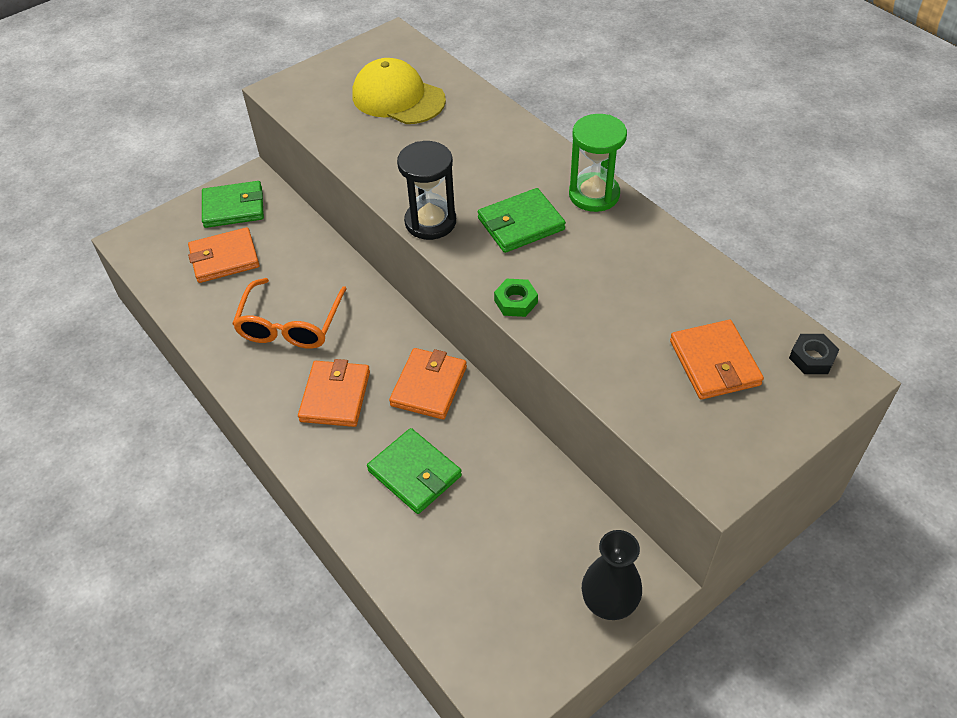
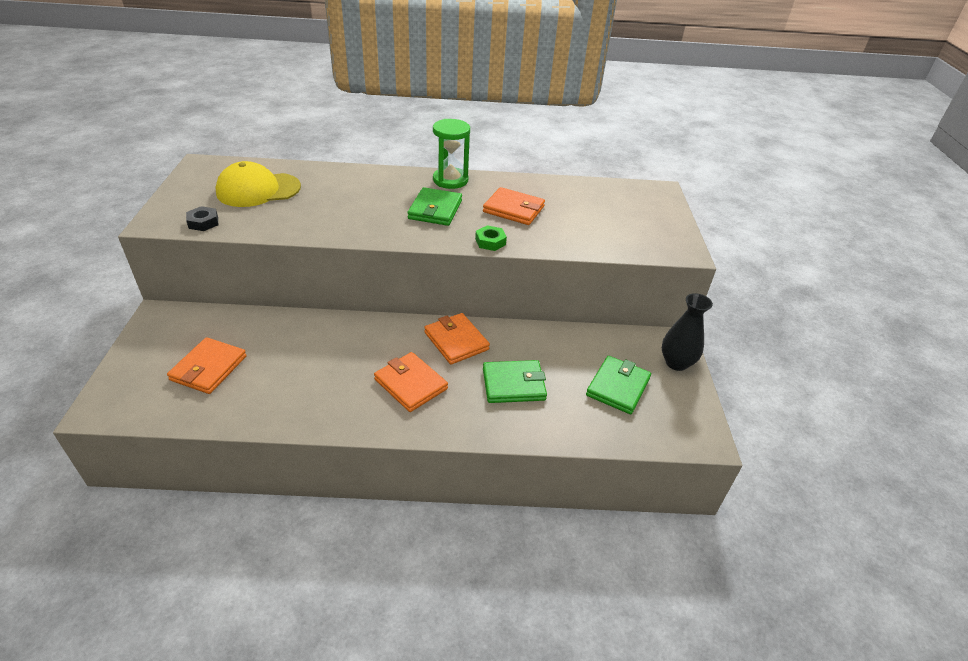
camera: 55 degrees left, 10 degrees down
(233, 207) = (169, 337): green wallet -> green wallet (618, 387)
(290, 325) = (321, 370): orange glasses -> none
(430, 222) = (383, 234): black hourglass -> none
(714, 363) = (611, 213): orange wallet -> orange wallet (513, 209)
(812, 358) = (639, 190): black nut -> black nut (203, 222)

